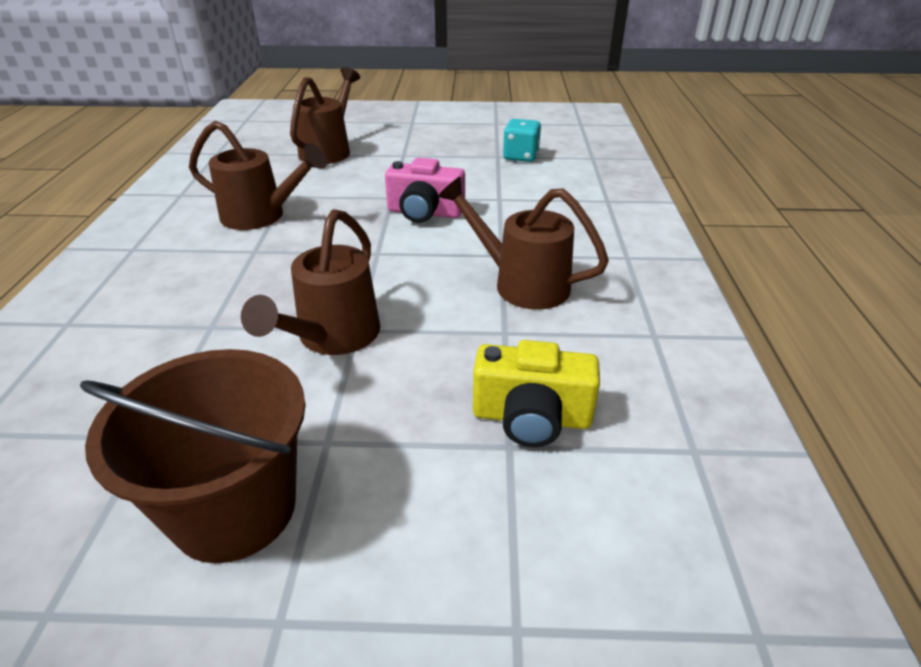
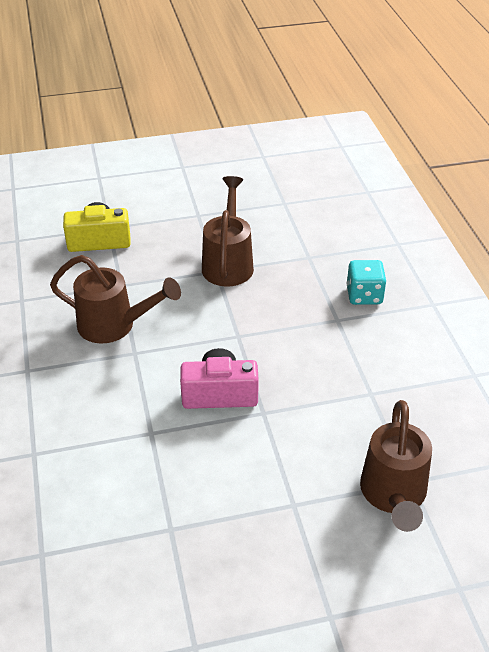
camera: 165 degrees right, 5 degrees up
(234, 508) = (221, 188): brown bucket -> none
(261, 216) = (367, 359): brown watering can -> none
(521, 156) = (139, 535): turquoise dice -> turquoise dice (364, 295)

